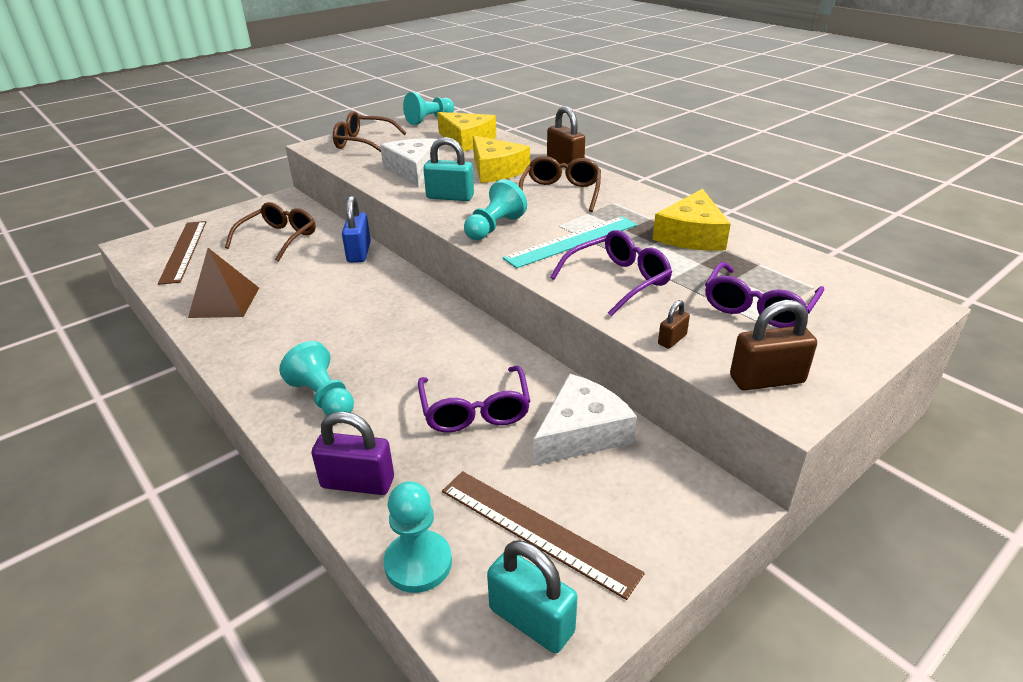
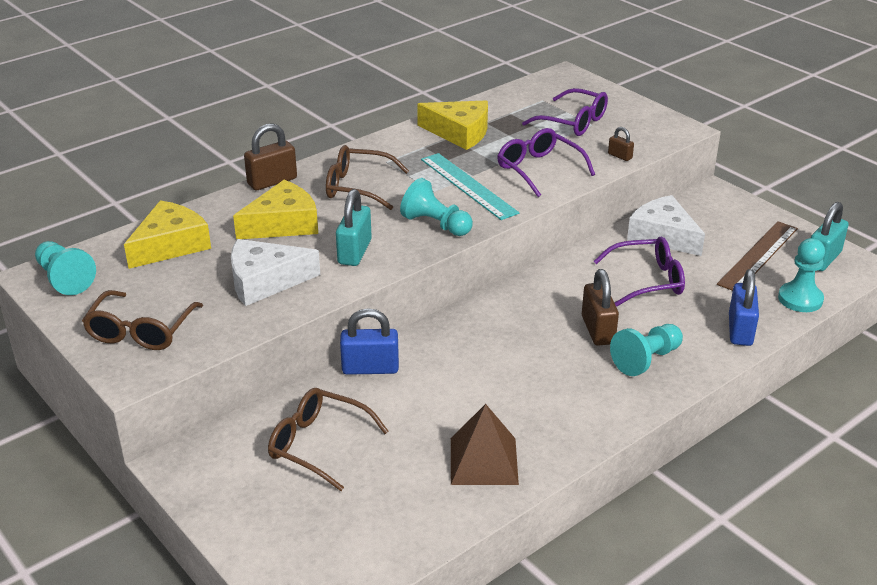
camera: 90 degrees left, 0 degrees up
(184, 251) = (340, 537): brown ruler -> none
(357, 483) = (740, 330): purple padlock -> blue padlock
(766, 379) = (659, 131): brown padlock -> brown padlock (597, 330)

